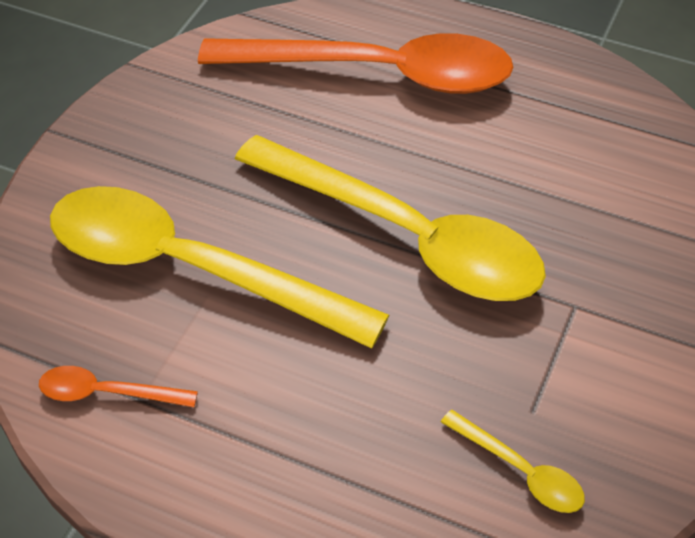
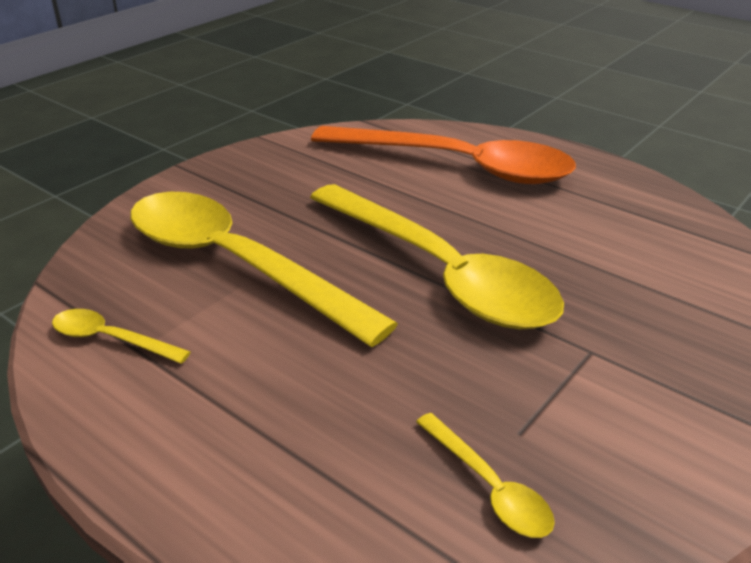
camera: 15 degrees right, 15 degrees down
(107, 393) = (111, 339): orange spoon -> yellow spoon

